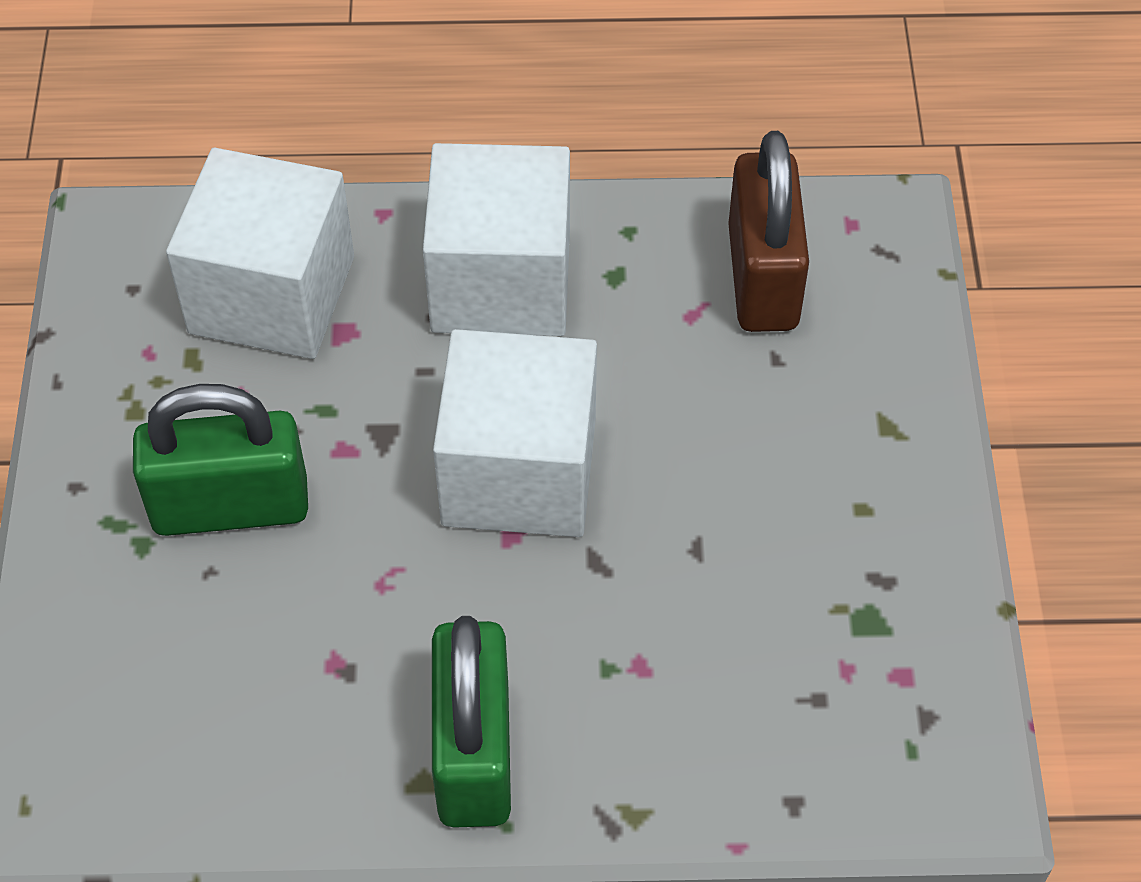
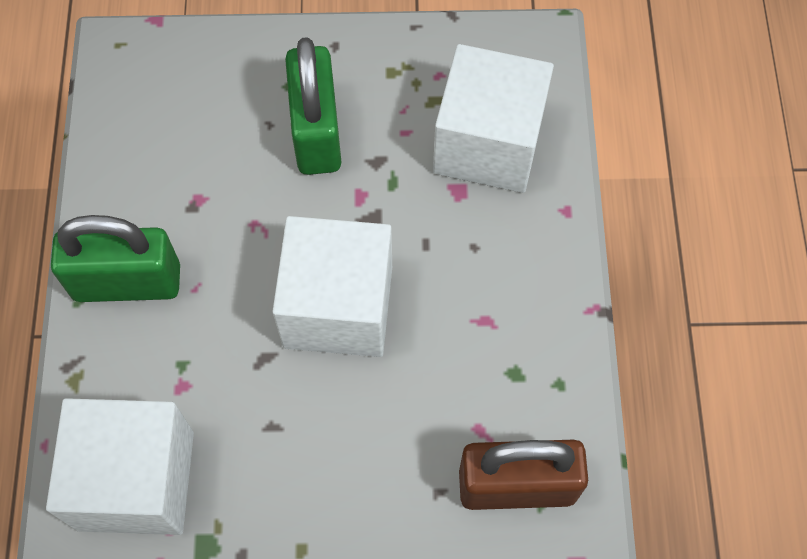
camera: 90 degrees right, 10 degrees up
(501, 281) = (505, 292): white cube -> white cube (136, 480)

